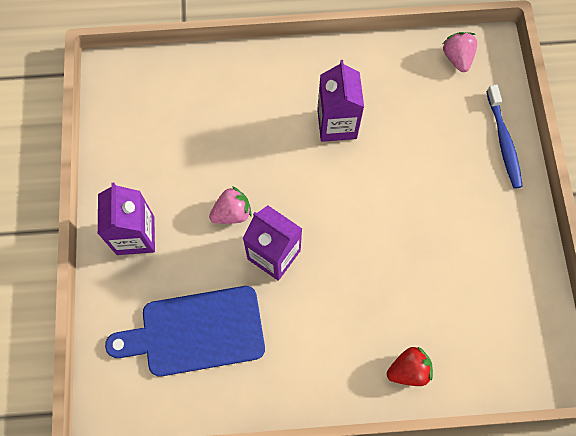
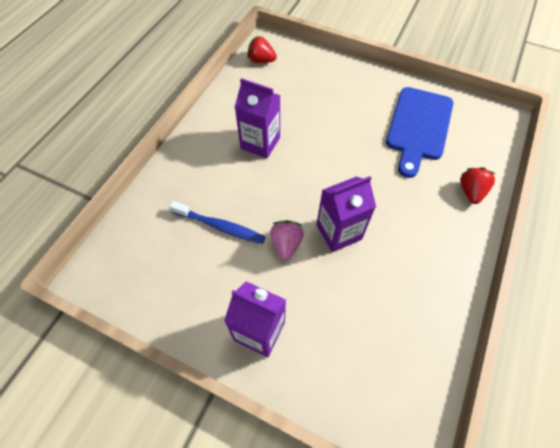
camera: 60 degrees left, 10 degrees down
(196, 332) = (375, 323): blue cutting board -> blue cutting board (418, 127)
(457, 58) = (261, 60): pink strawberry -> red strawberry
(503, 141) = (334, 67): blue toothbrush -> blue toothbrush (220, 226)

